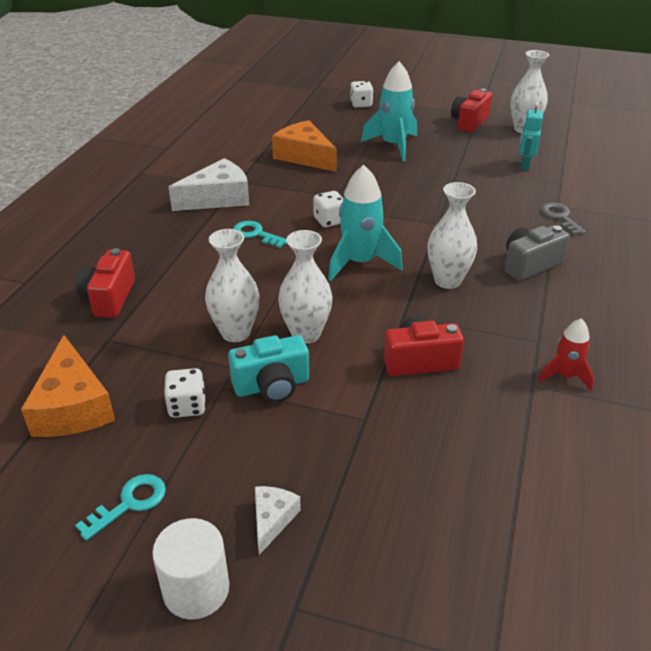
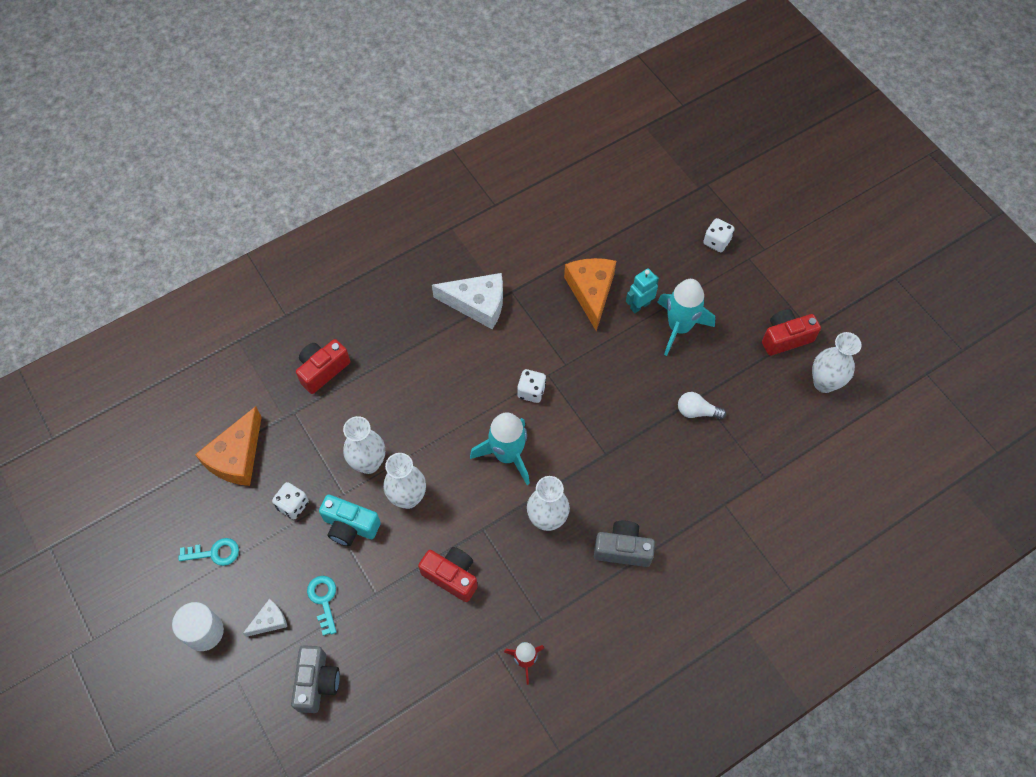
camera: 40 degrees right, 25 degrees up
(255, 234) = (466, 369): turquoise key -> turquoise key (323, 600)
(396, 536) = (317, 682): none -> grey camera
(467, 175) = (697, 411): none -> white light bulb
(524, 165) = (760, 434): turquoise robot -> turquoise robot (639, 305)
(560, 217) = (710, 518): grey key -> none

